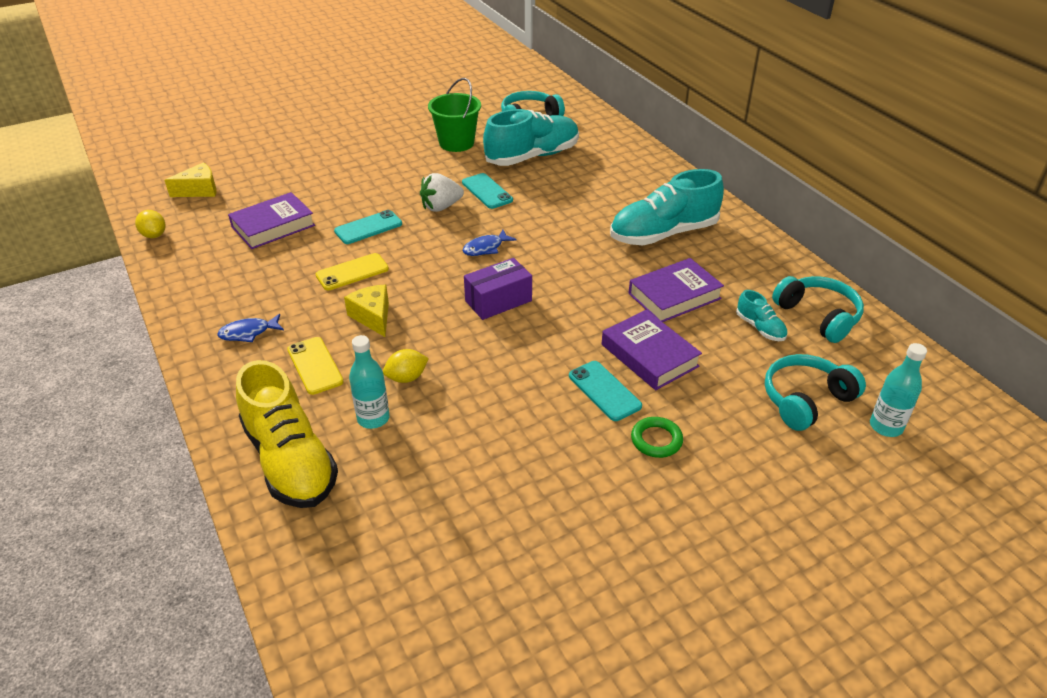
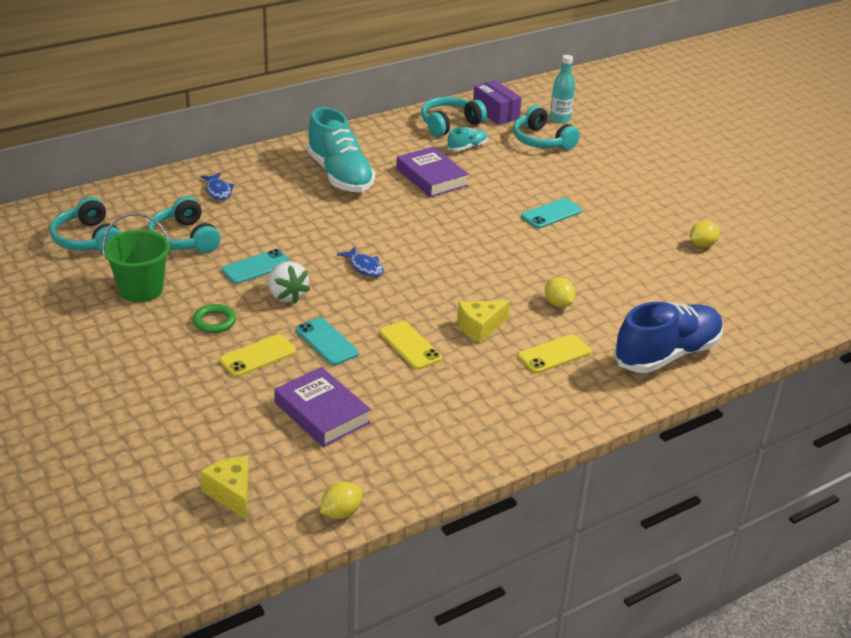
camera: 95 degrees left, 5 degrees down
(248, 333) = (516, 402): blue fish -> blue fish (218, 191)
(290, 460) = (667, 354): yellow shoe -> blue shoe
(356, 196) = (258, 356): none -> yellow phone
(373, 418) = (609, 317): turquoise bottle -> none
(498, 301) = (447, 259): purple box -> purple box (496, 113)
(532, 156) = (184, 239): turquoise shoe -> turquoise headphones
(536, 546) = (702, 245): none -> yellow lemon
(649, 355) = (507, 193): purple book -> none
(656, 440) = (595, 197): green ring -> green ring (214, 321)

